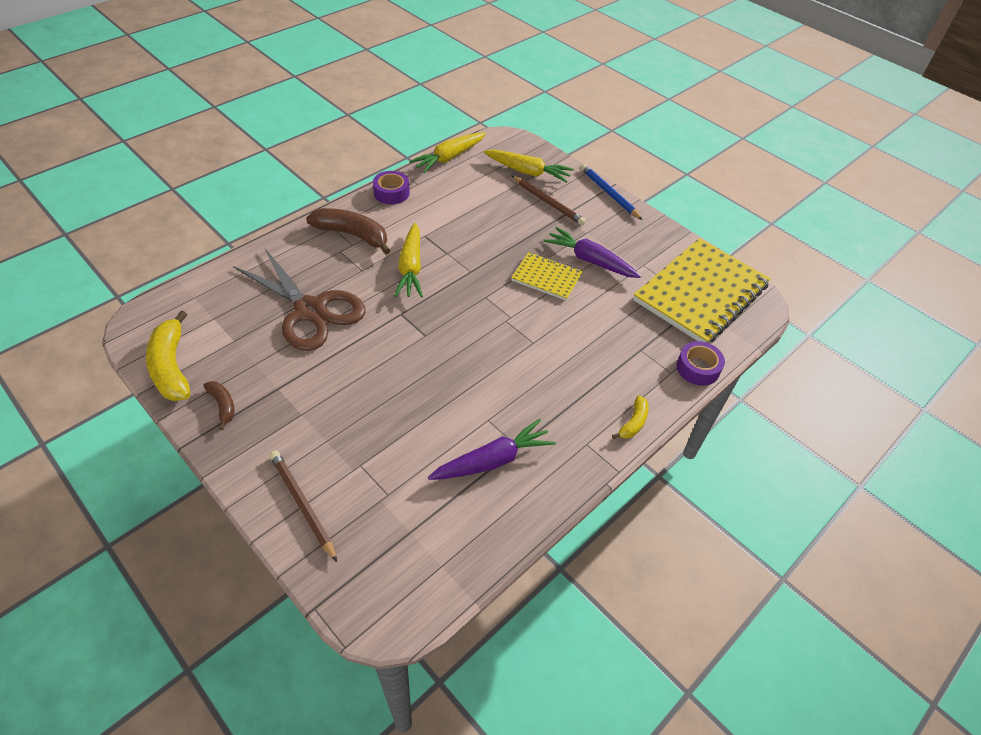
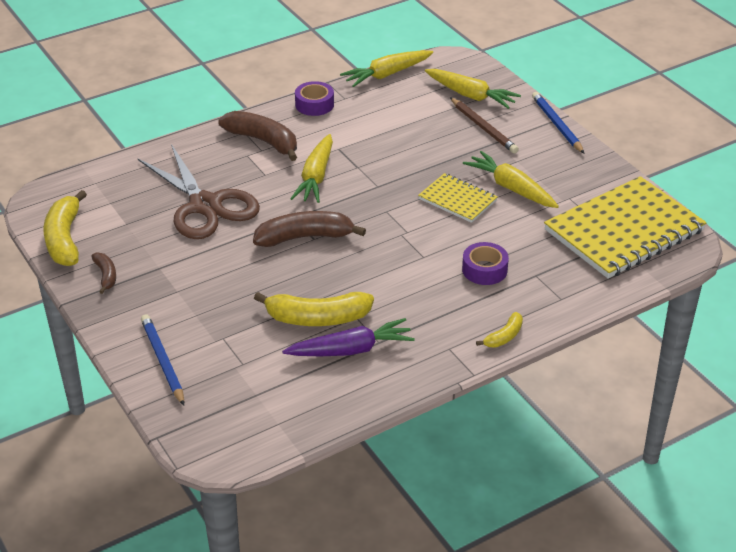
camera: 15 degrees right, 10 degrees down
(302, 504) = (163, 361): brown pencil -> blue pencil
(416, 335) = (304, 237): none -> brown banana
(450, 427) = (317, 318): none -> yellow banana
(590, 260) = (511, 188): purple carrot -> yellow carrot
(698, 368) = (592, 298): purple tape -> purple tape (484, 270)

